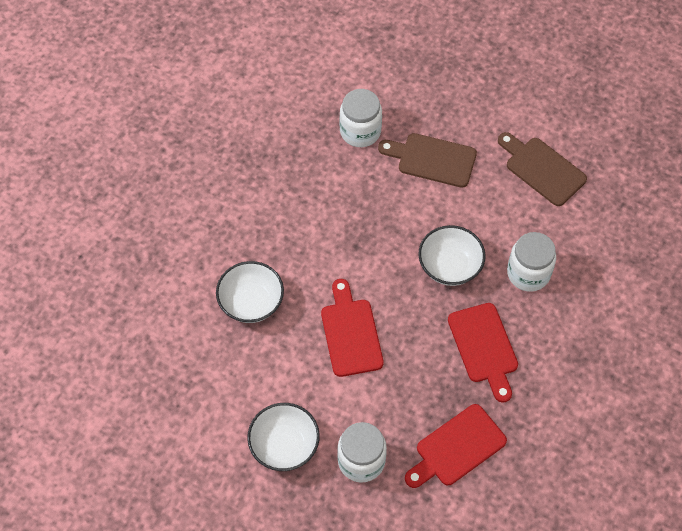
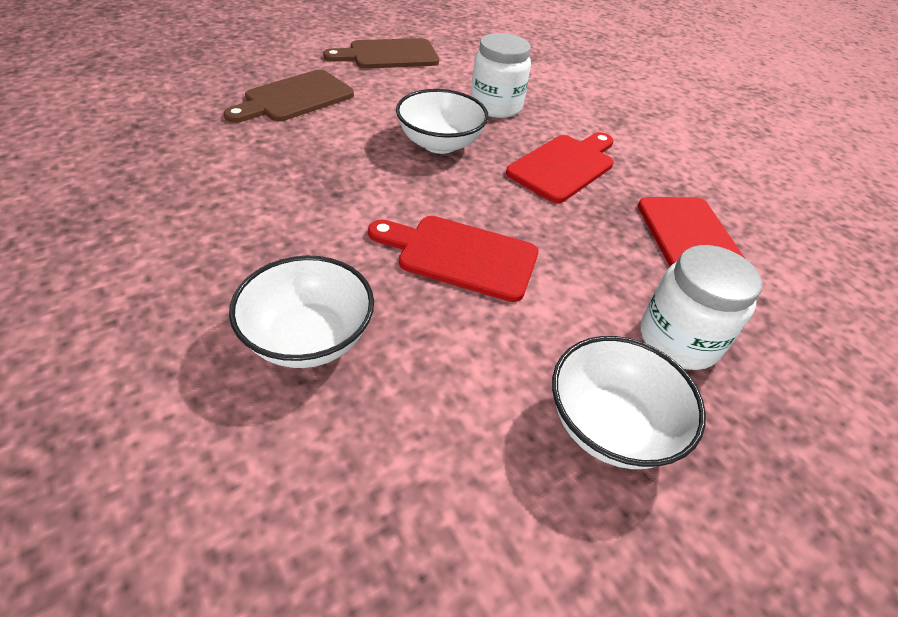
camera: 65 degrees left, 15 degrees down
(360, 131) = (187, 122): white jar -> none
(484, 347) = (564, 166): red cutting board -> red cutting board turned 60 degrees counterclockwise

